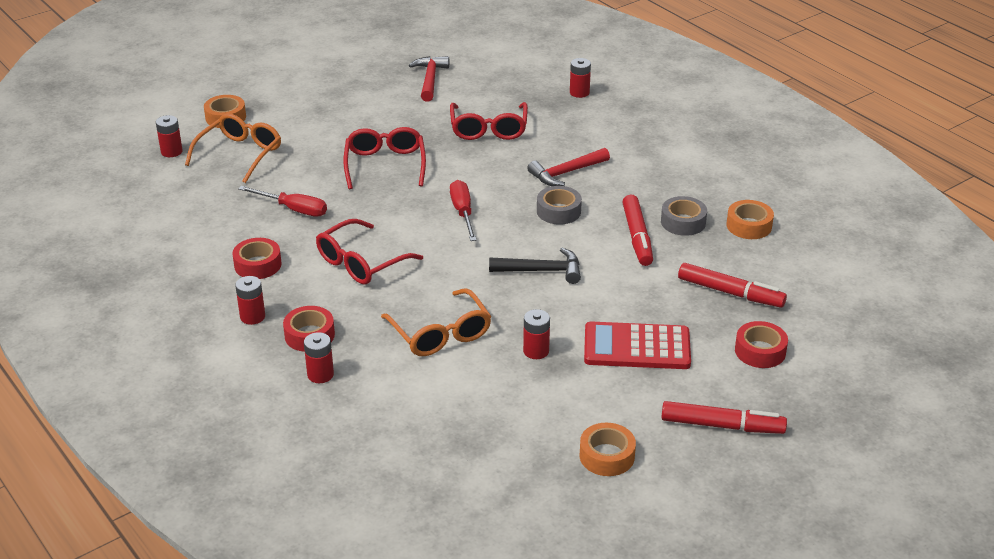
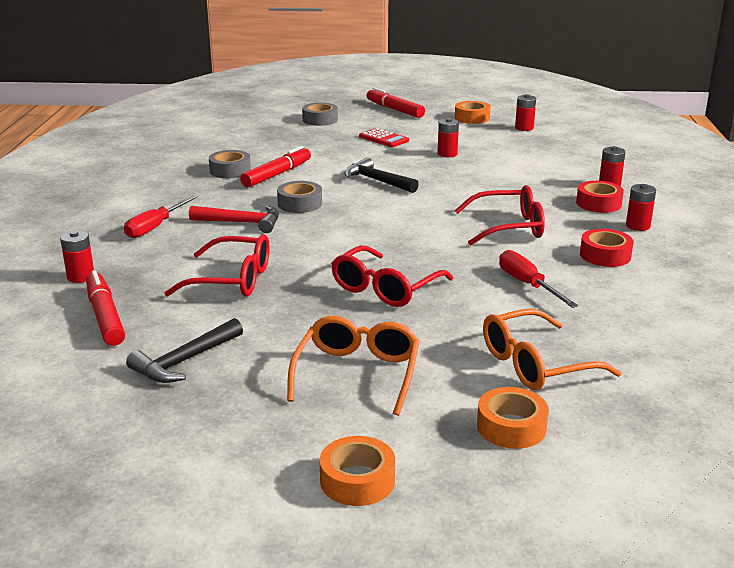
camera: 140 degrees left, 10 degrees down
(171, 152) = (627, 405): red battery -> red battery (524, 128)
(430, 79) = (184, 361): red hammer -> black hammer
(440, 334) = (498, 177): orange glasses -> orange glasses (357, 373)
(463, 212) = (375, 228): red screwdriver -> red screwdriver (155, 227)
(488, 129) = (232, 280): red glasses -> red glasses turned 60 degrees clockwise
(637, 347) = (383, 139): red calculator -> red calculator, size x0.60
(730, 293) = (282, 139): red marker -> red marker (105, 316)
(749, 226) = (195, 156): orange tape -> orange tape (357, 480)
(760, 351) = (320, 120): red tape -> grey tape

